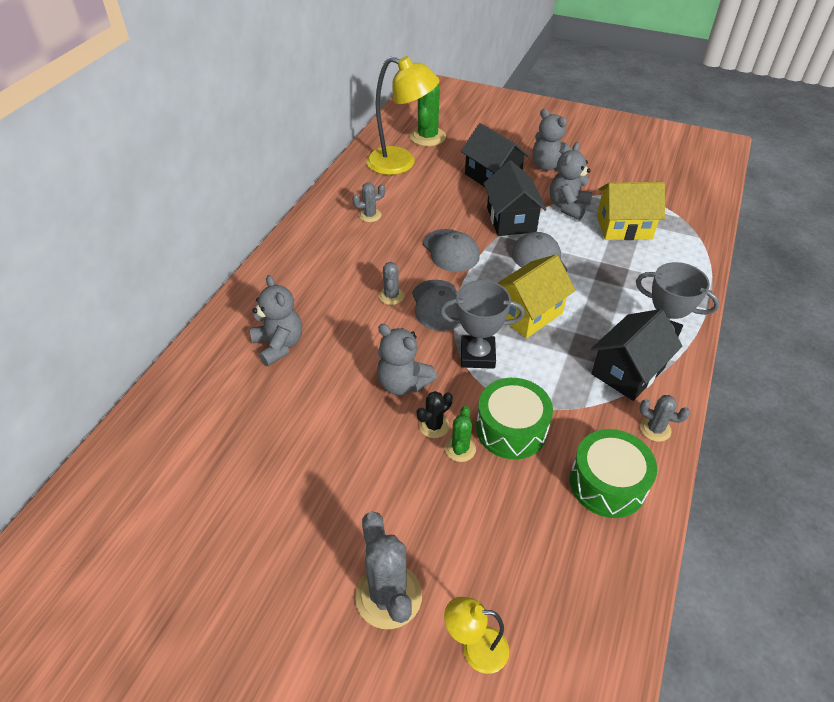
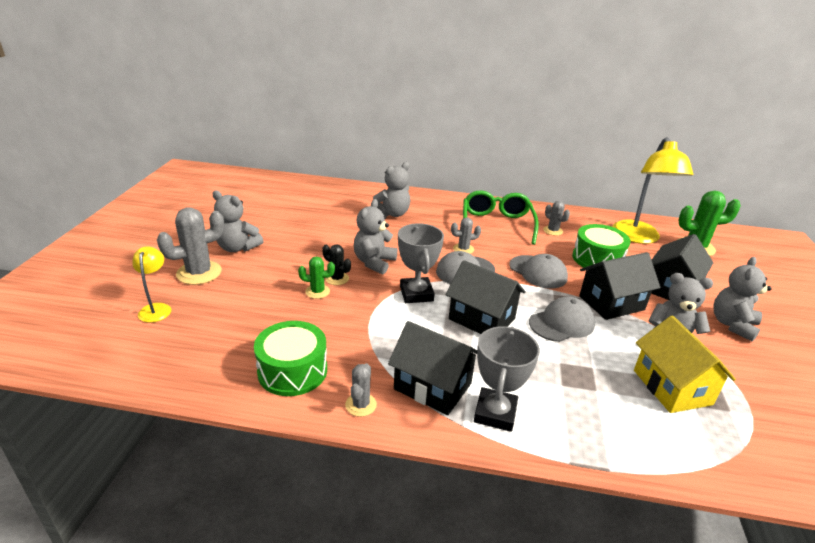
camera: 75 degrees right, 15 degrees down
(325, 543) = (237, 248): none -> grey teddy bear
(341, 254) = (496, 224): none -> green glasses
(451, 251) = (538, 272): grey cap -> grey cap turned 90 degrees counterclockwise
(511, 429) = (342, 315): green drum -> green drum (597, 259)
(528, 313) = (481, 319): yellow house -> black house

